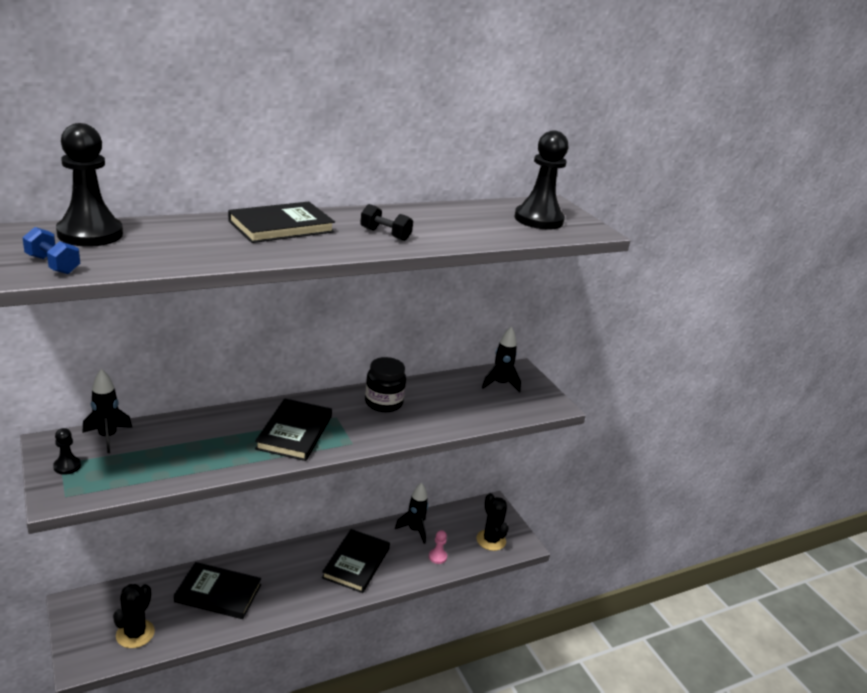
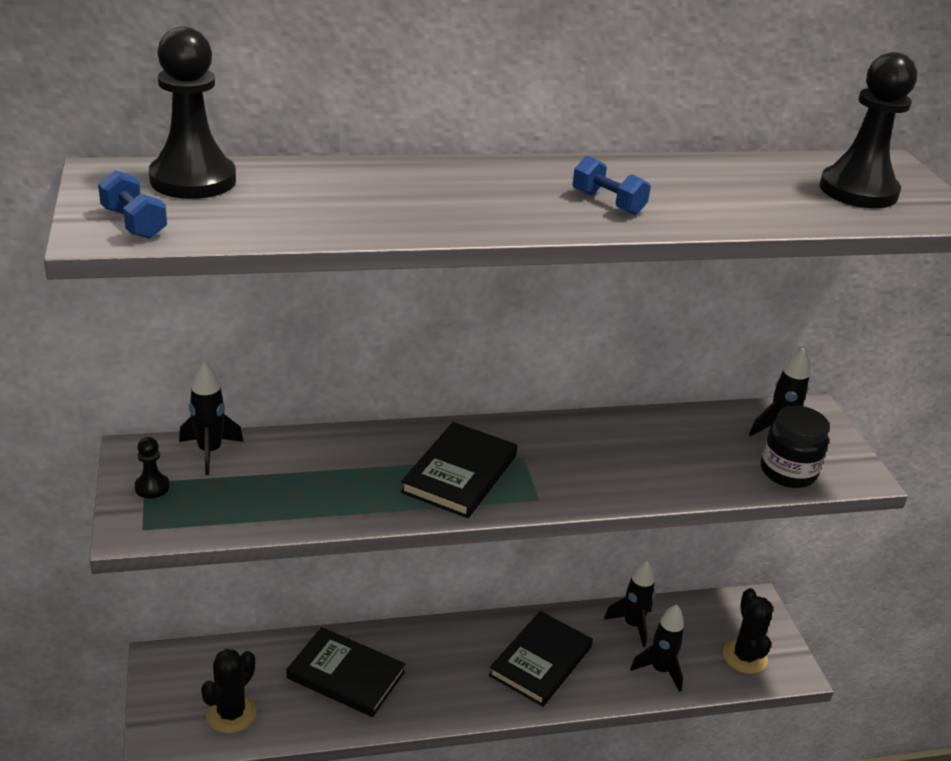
camera: 15 degrees right, 5 degrees up
(281, 226) = (457, 182): black book -> none
(383, 403) = (595, 443): black jar -> black jar (788, 472)
(385, 234) = (608, 203): black dumbbell -> blue dumbbell
(437, 557) = (660, 670): pink pawn -> black rocket

